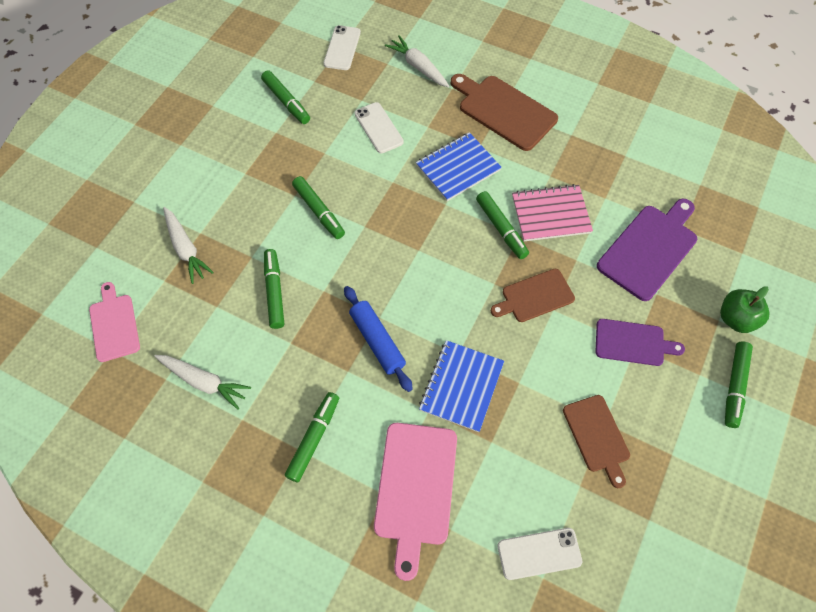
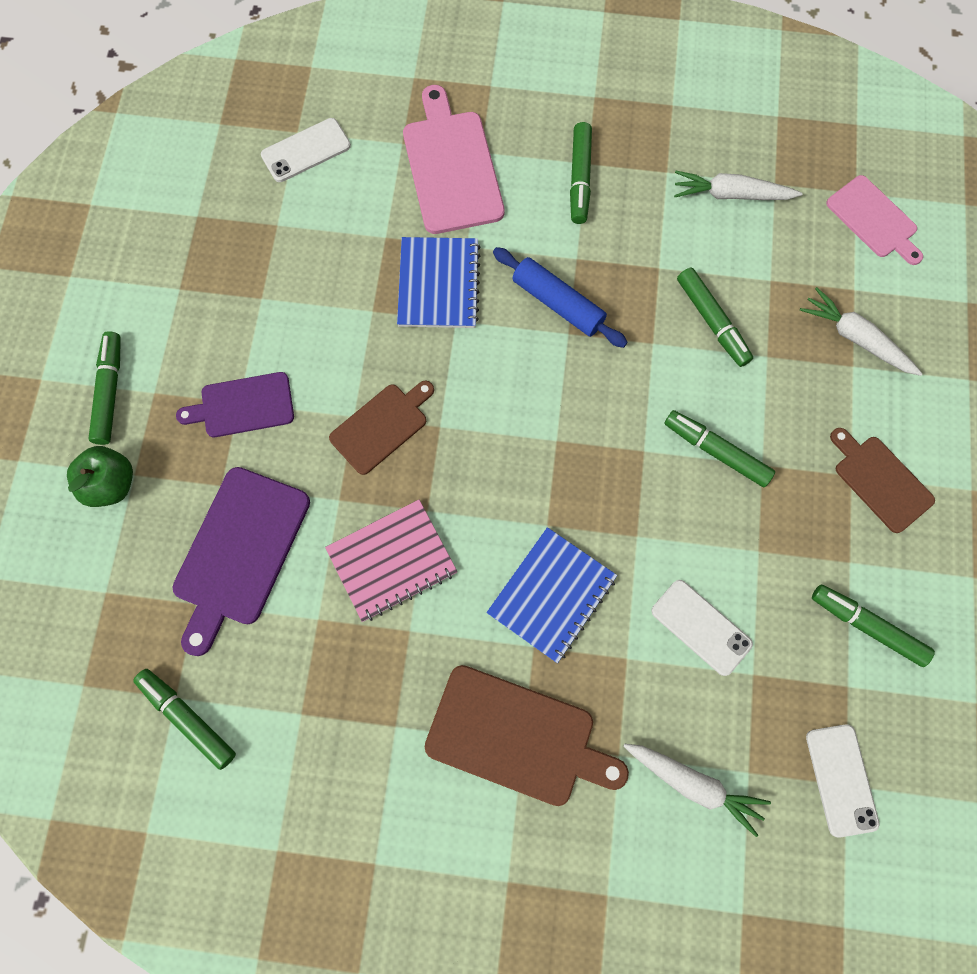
camera: 160 degrees right, 10 degrees up
(501, 229) = (455, 512): green marker -> green marker (188, 718)
(597, 436) = (267, 281): brown cutting board -> brown cutting board (880, 481)

